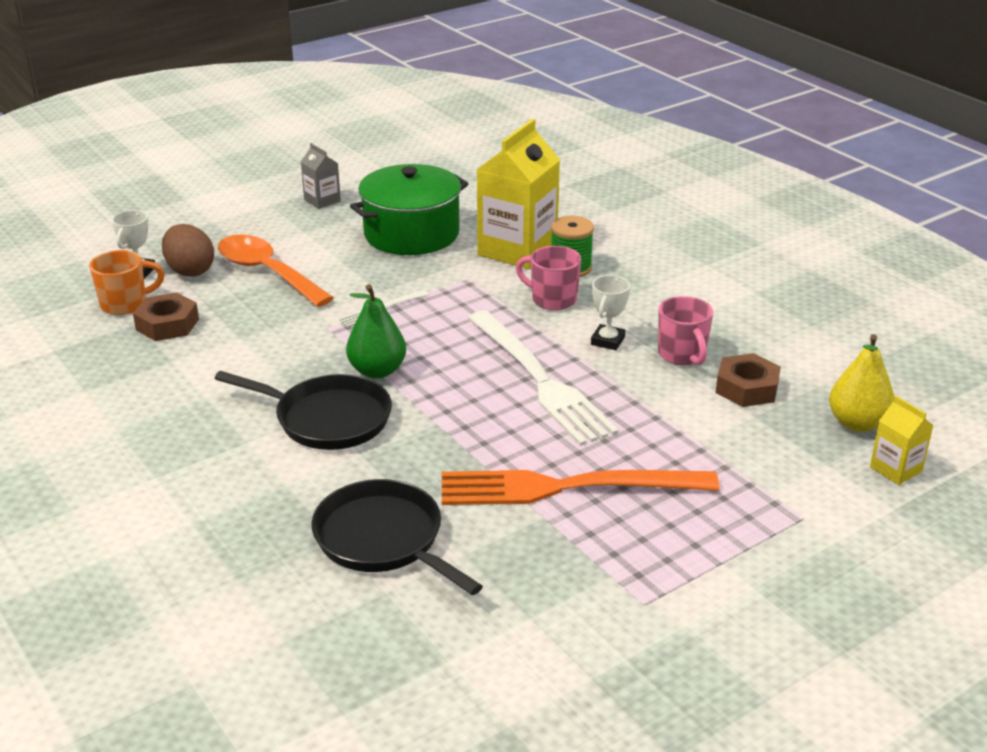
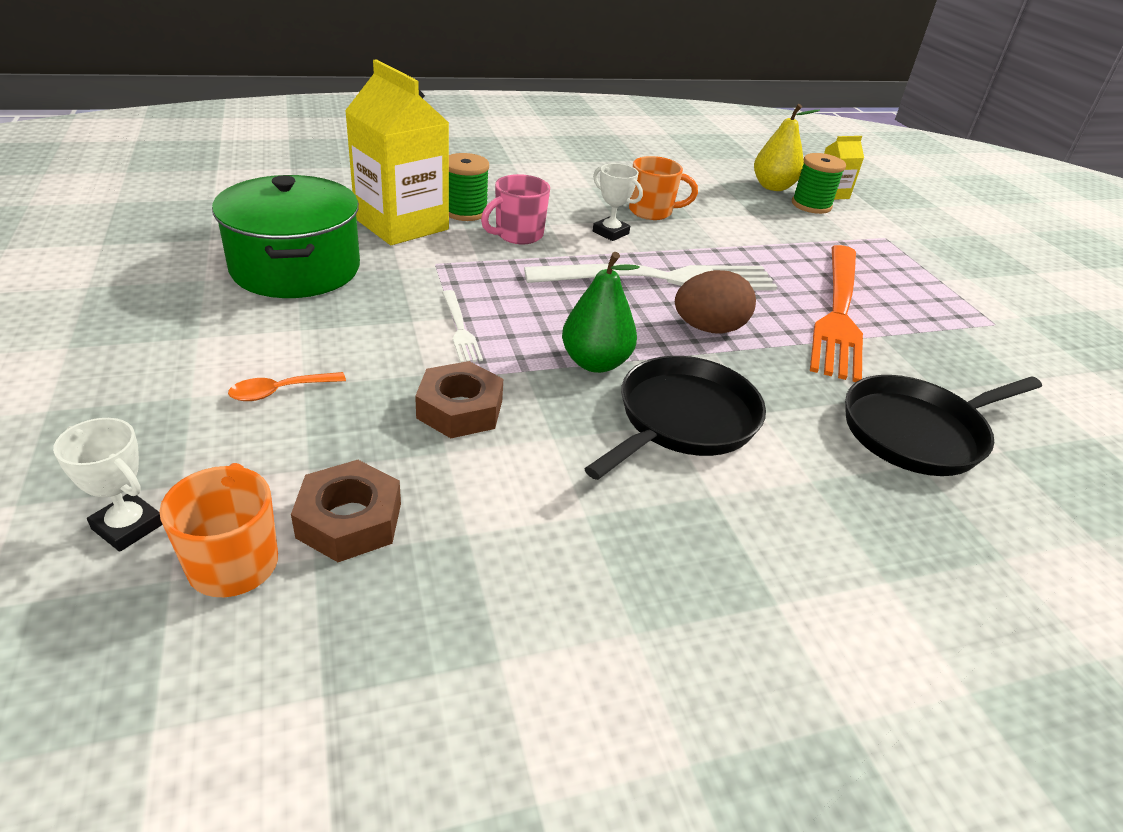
camera: 75 degrees left, 5 degrees up
(190, 271) = (193, 465): brown egg -> brown egg (708, 328)
(267, 272) = (280, 391): orange spoon -> orange spoon, size x0.45
(322, 200) = (119, 304): grey carton -> none
(682, 355) = (652, 212): pink mug -> orange mug
(747, 388) = (712, 205): brown nut -> brown nut (460, 409)
(835, 455) = (811, 205): none -> green spool

